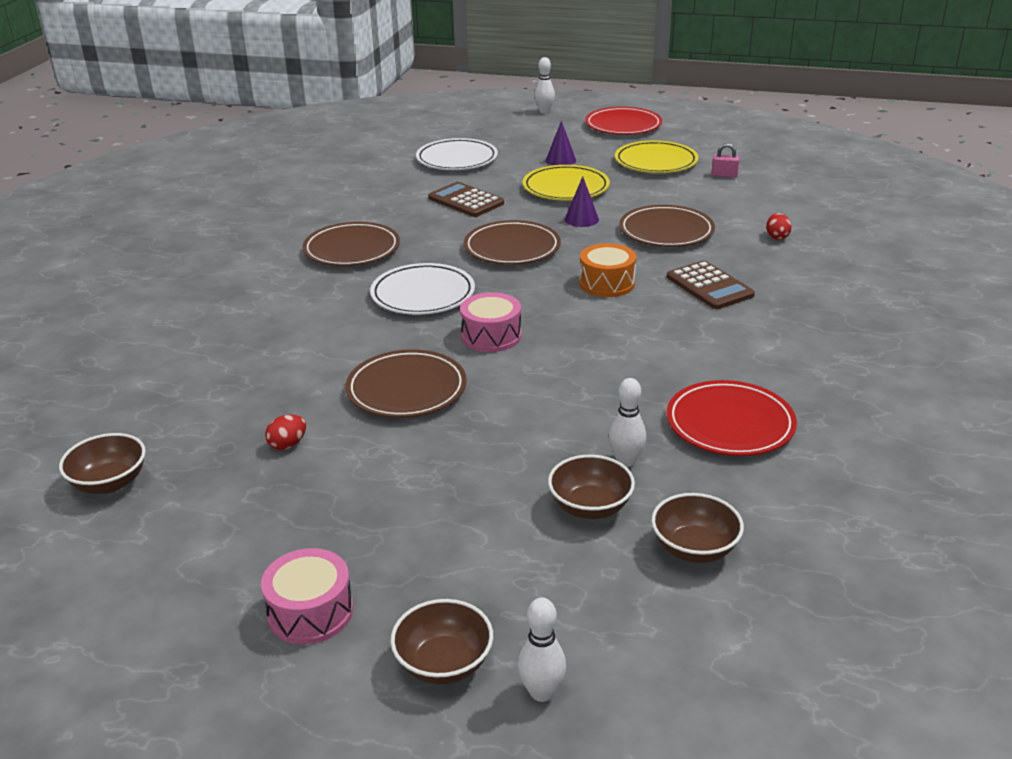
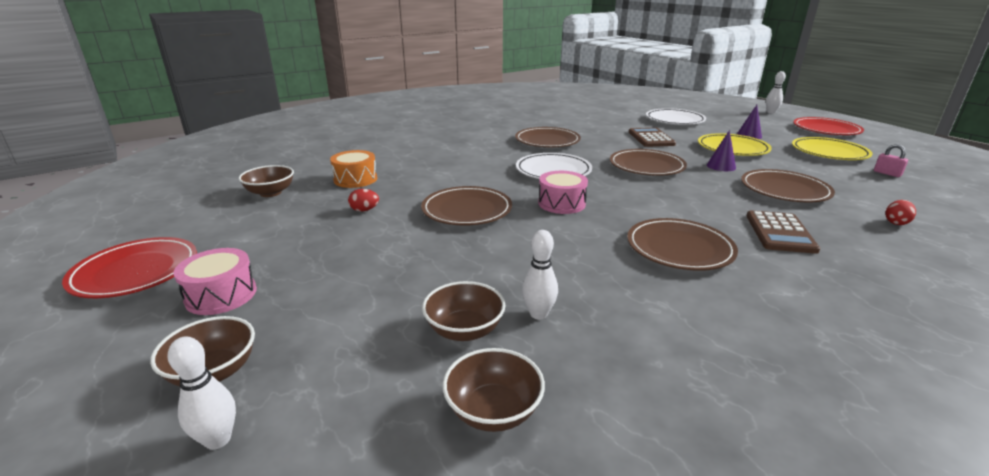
camera: 40 degrees right, 5 degrees down
(607, 283) = (689, 203): orange drum -> orange drum (355, 179)
(654, 341) = (679, 249): none -> brown plate
(730, 424) = (667, 331): red plate -> red plate (136, 272)

